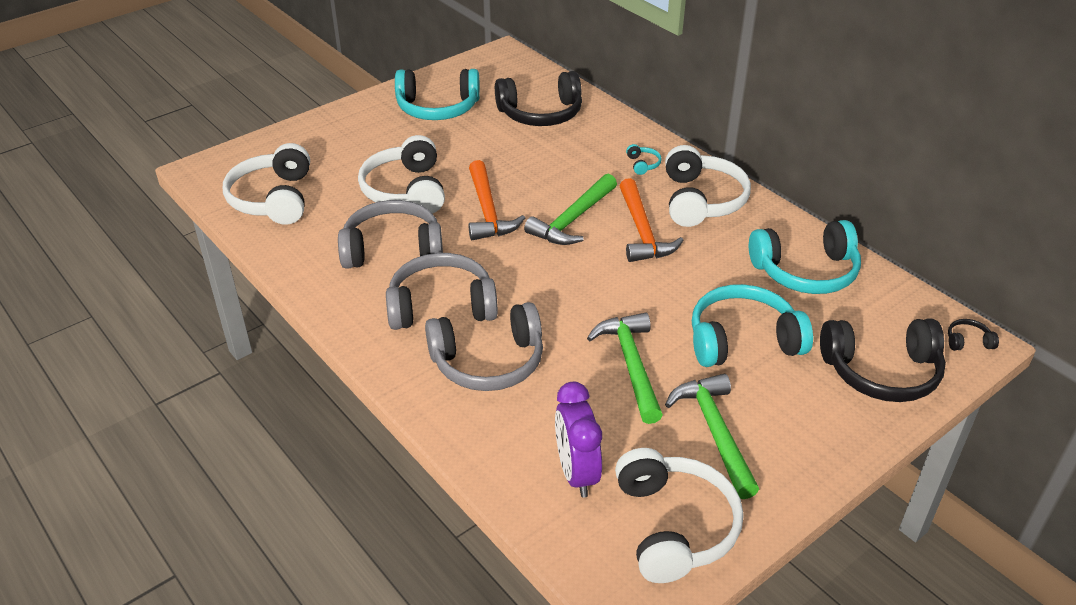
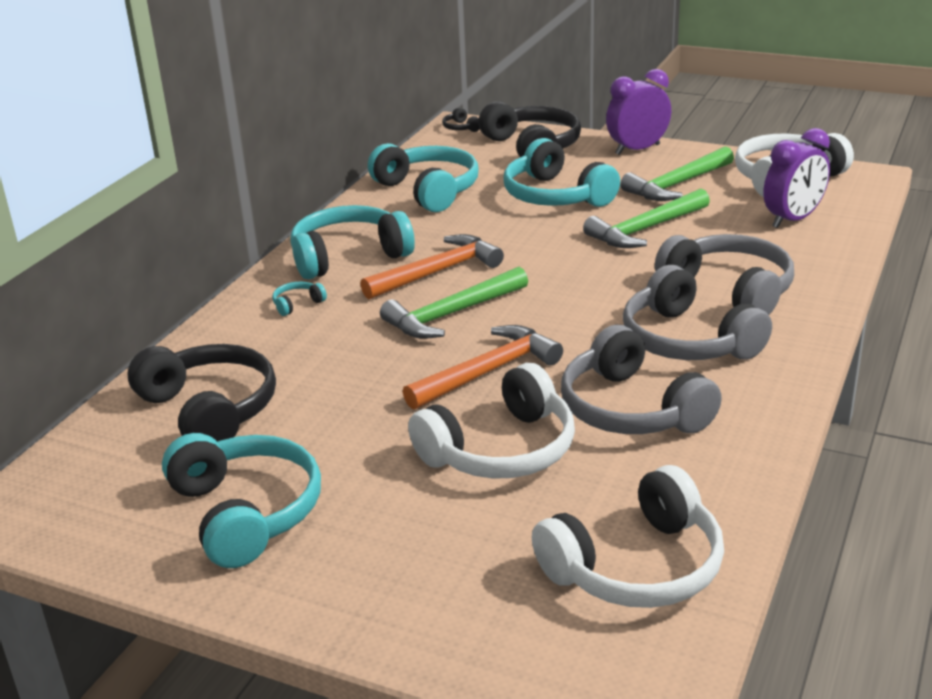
camera: 115 degrees left, 10 degrees down
(573, 219) = (452, 314): green hammer -> green hammer turned 135 degrees clockwise
(701, 200) = (348, 256): white headphones -> turquoise headphones
(830, 447) = (637, 149): none -> purple clock

